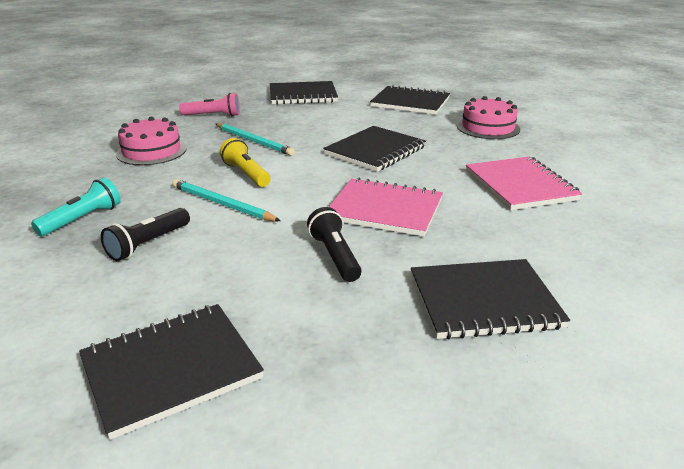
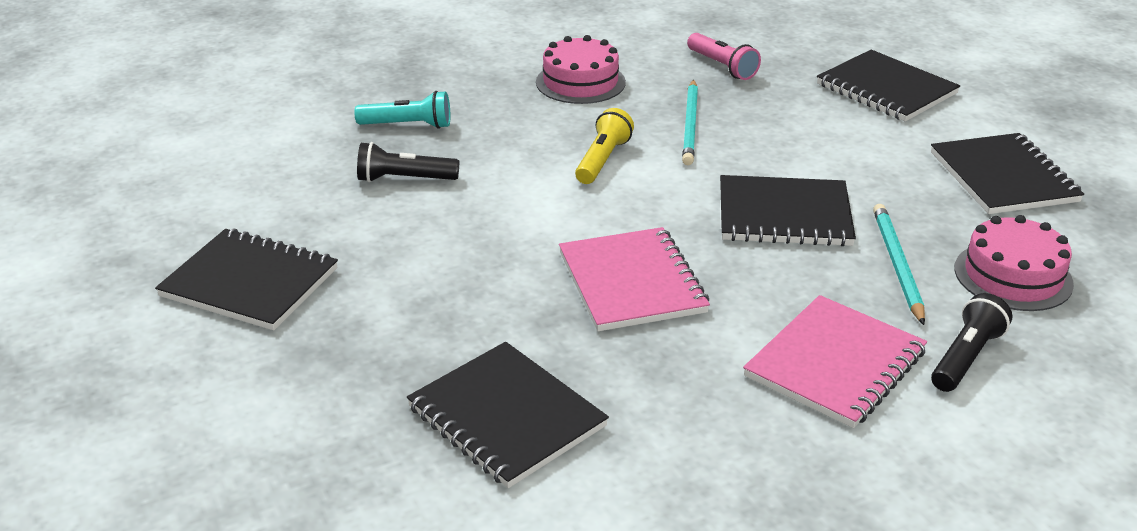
camera: 55 degrees right, 5 degrees up
(222, 204) = (520, 179): turquoise pencil -> turquoise pencil (897, 265)
(335, 256) = (494, 290): black flashlight -> black flashlight (966, 357)

